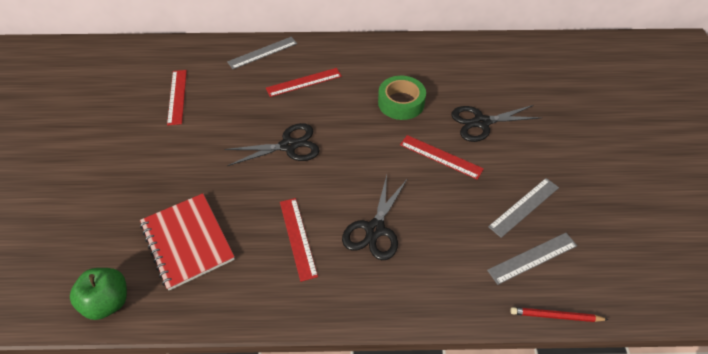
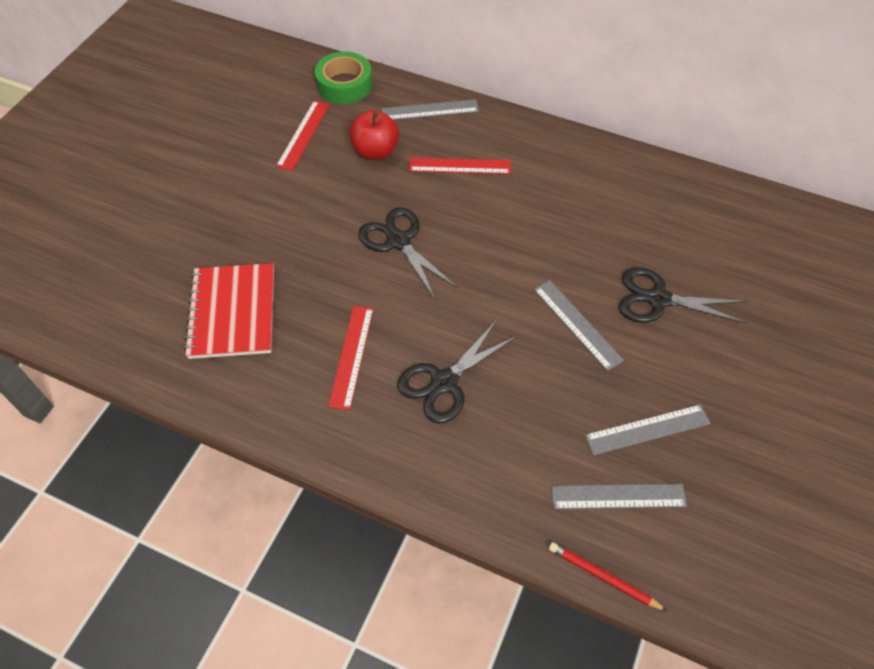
camera: 25 degrees right, 5 degrees up
(108, 302) = (125, 346): green apple -> none
(238, 91) = (375, 151): none -> red apple
(288, 146) = (398, 241): black scissors -> black scissors turned 135 degrees counterclockwise
(401, 103) = (567, 235): green tape -> green tape (344, 85)
(441, 156) = (577, 324): red ruler -> grey ruler

